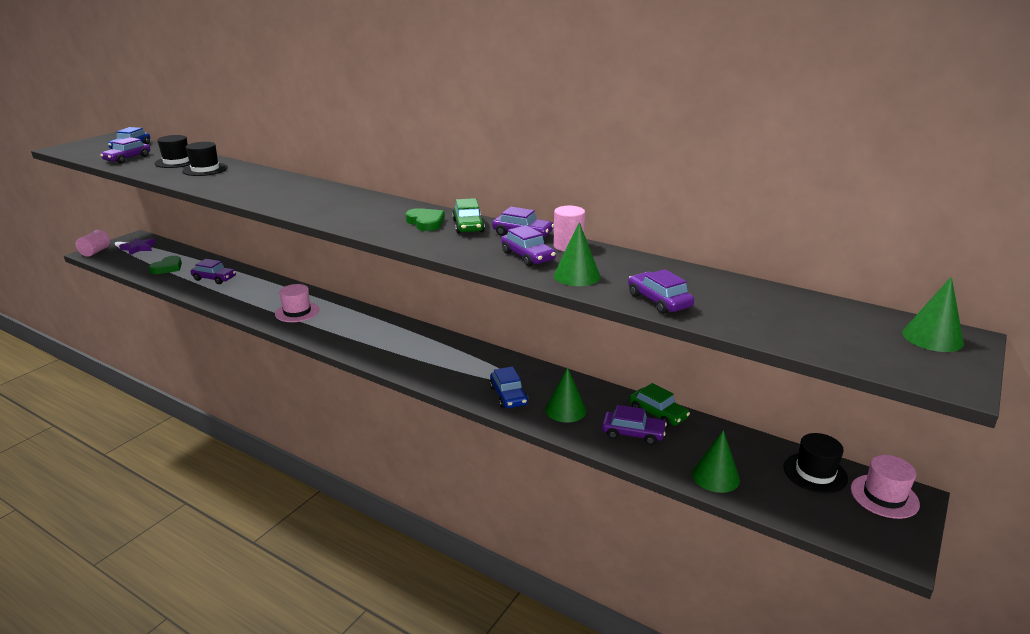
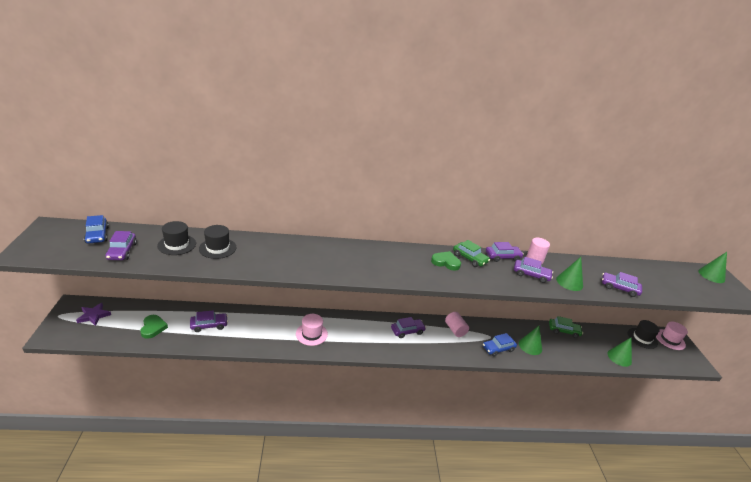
camera: 40 degrees left, 5 degrees up
(95, 252) = (53, 333): pink cylinder -> pink cylinder (455, 330)
(508, 396) = (498, 348): blue car -> blue car turned 120 degrees clockwise
(633, 433) = (569, 348): purple car -> purple car (407, 331)

